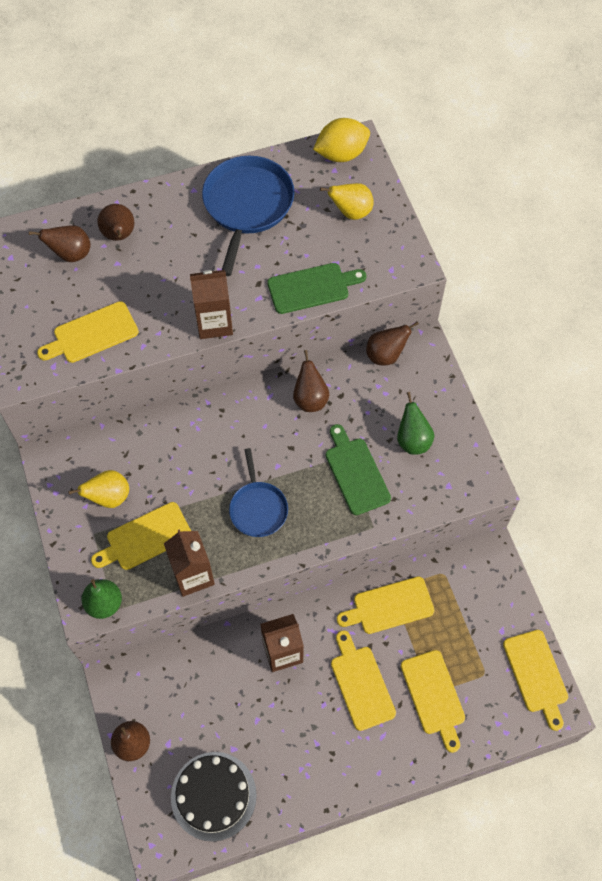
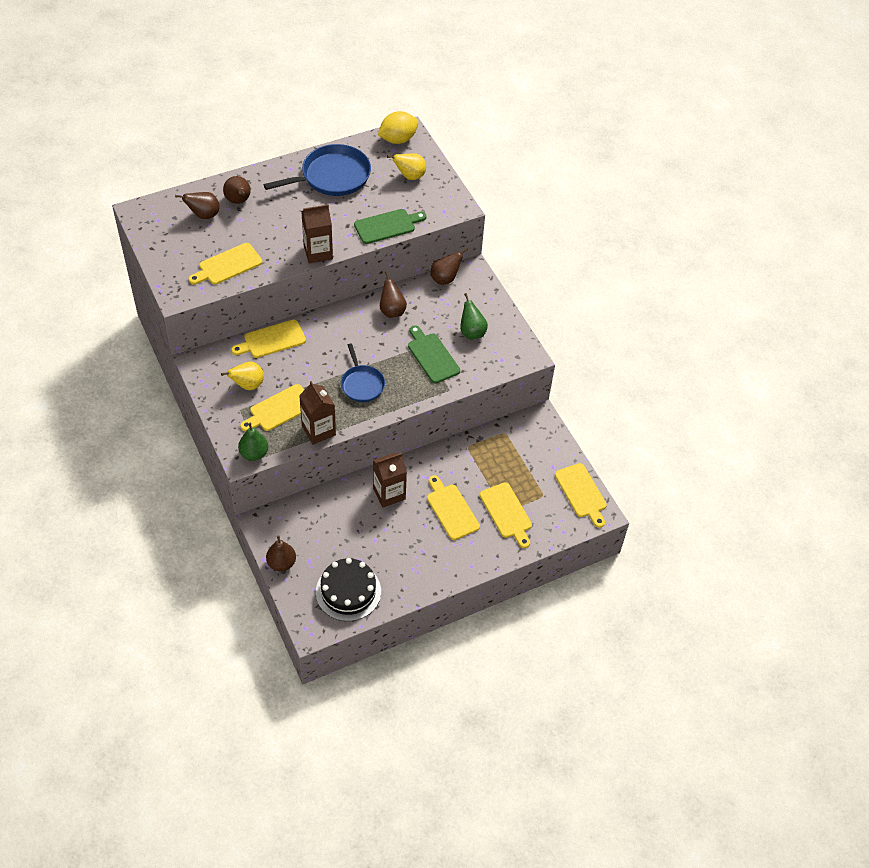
camera: 10 degrees left, 10 degrees down
(247, 205) = (332, 176): blue pan -> blue pan turned 60 degrees clockwise
(389, 606) = (466, 457): yellow cutting board -> yellow cutting board (272, 340)

